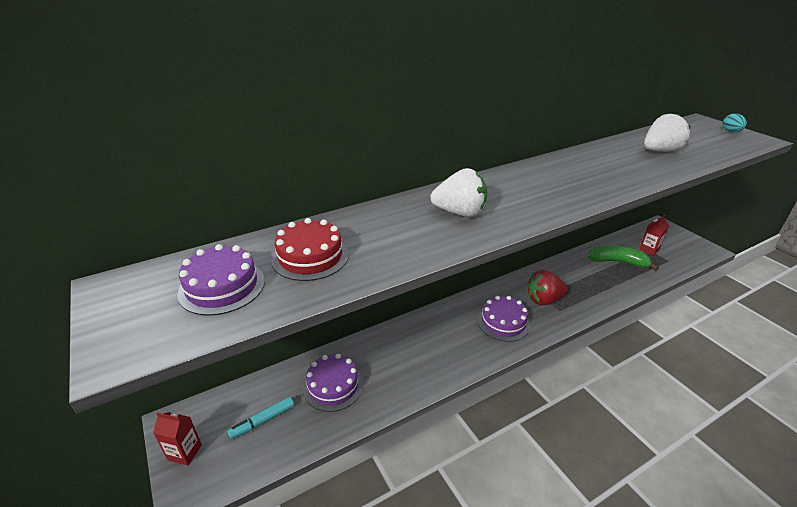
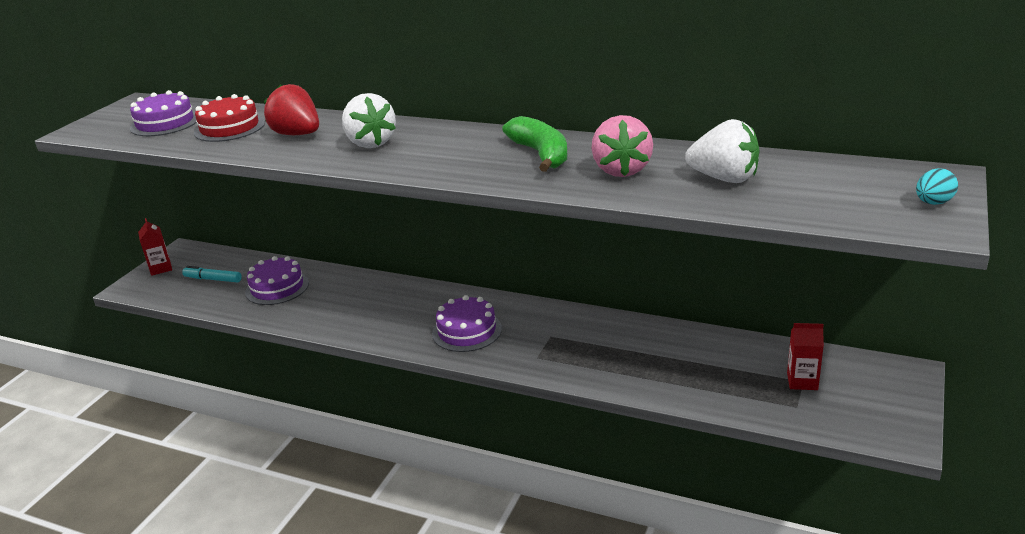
camera: 55 degrees right, 5 degrees down
(543, 300) = (544, 340): red strawberry -> red strawberry (297, 134)
(617, 262) = (718, 365): green banana -> green banana (541, 154)
(619, 165) = (621, 170): none -> pink strawberry

